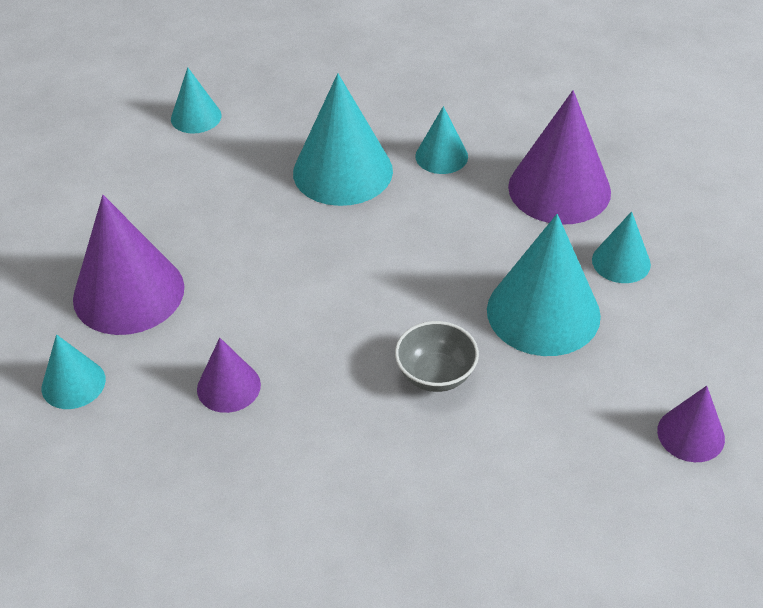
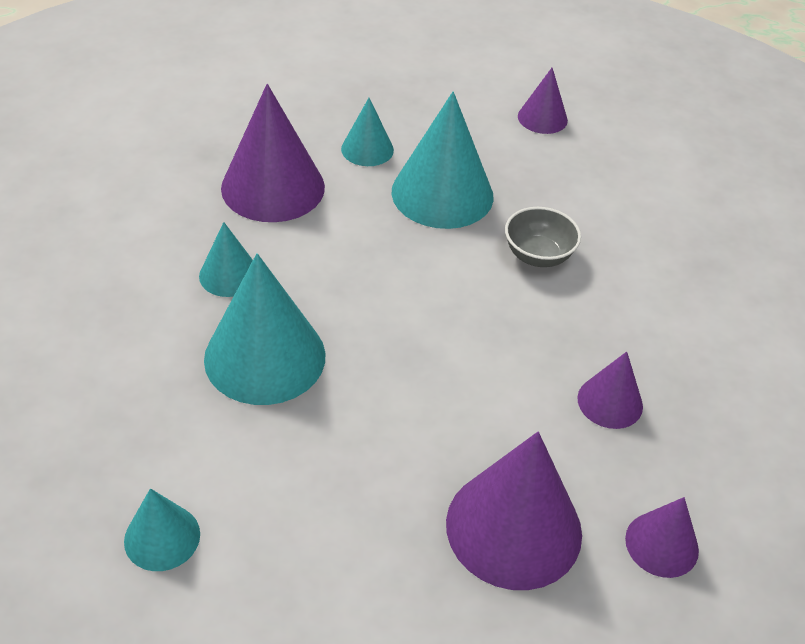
camera: 105 degrees left, 0 degrees up
(73, 383) = (661, 544): turquoise cone -> purple cone

